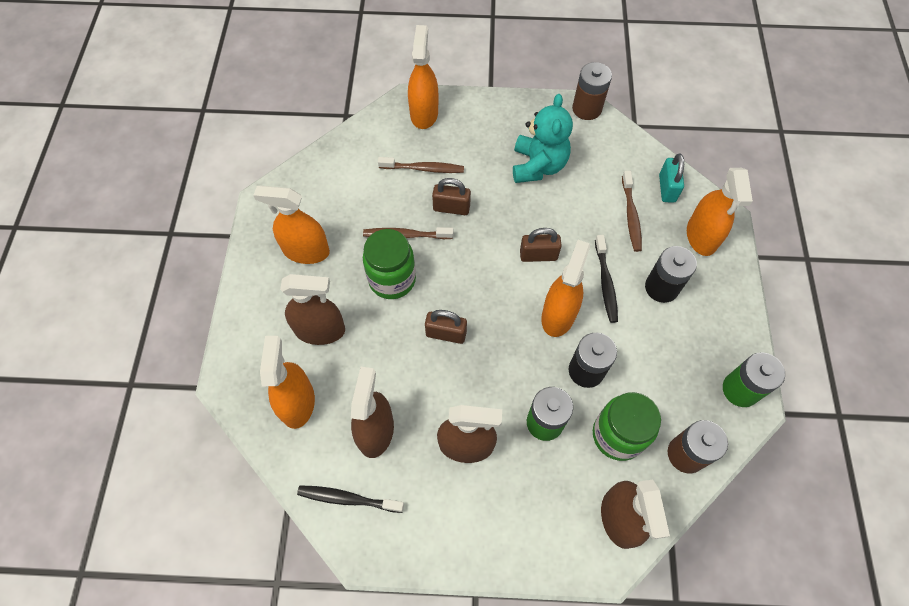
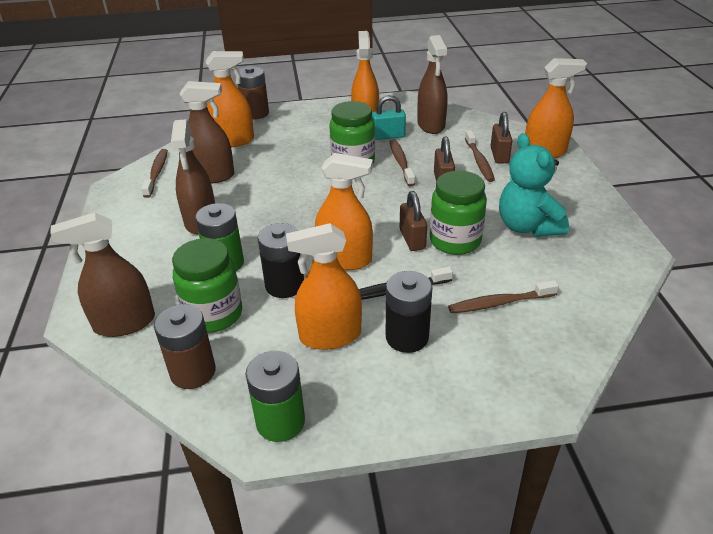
camera: 80 degrees right, 25 degrees down
(320, 330) = (296, 139): brown spray bottle -> brown spray bottle (431, 125)
(348, 499) = (157, 173): black toothbrush -> brown toothbrush
(446, 334) = (307, 196): brown padlock -> brown padlock (499, 155)
(538, 166) = (527, 226): turquoise teddy bear -> turquoise teddy bear turned 75 degrees clockwise
(547, 223) = (455, 241): none -> green jar
(587, 109) = (638, 253): brown battery -> brown battery (255, 113)
(667, 188) = (560, 332): turquoise padlock -> turquoise padlock (388, 136)
(701, 236) = (501, 371): orange spray bottle -> orange spray bottle (330, 336)

